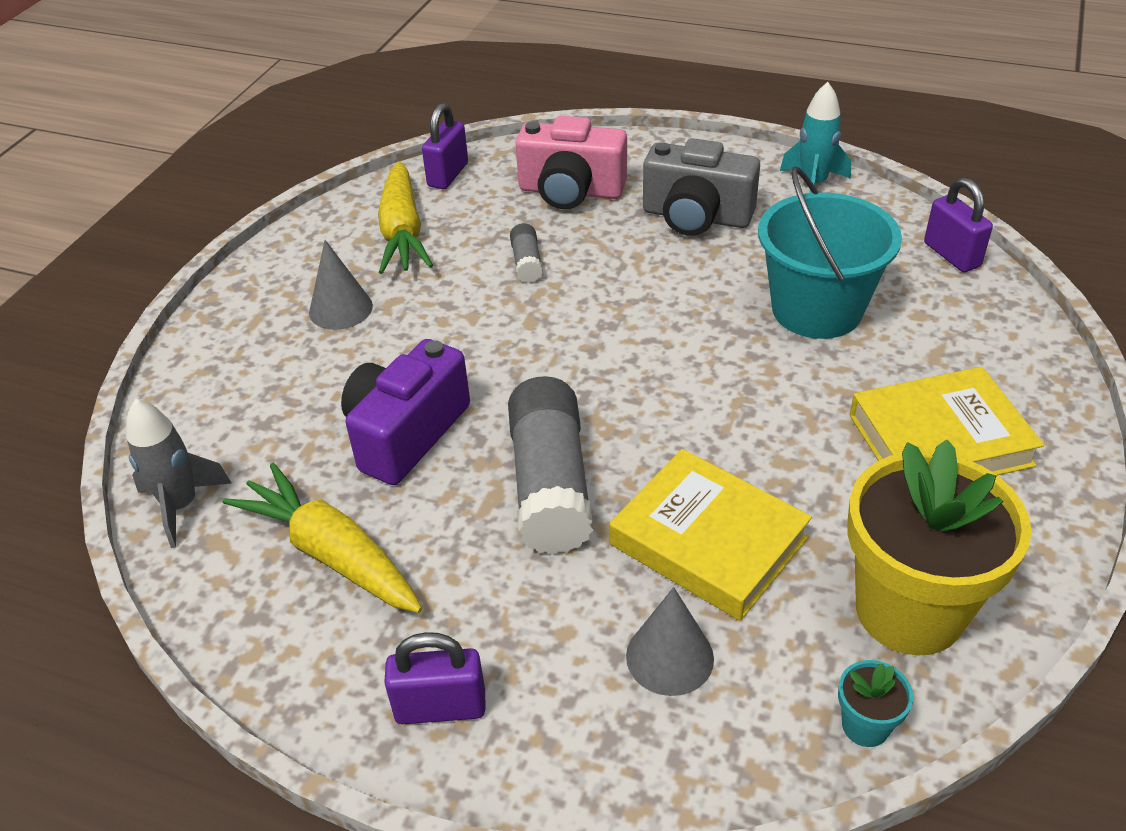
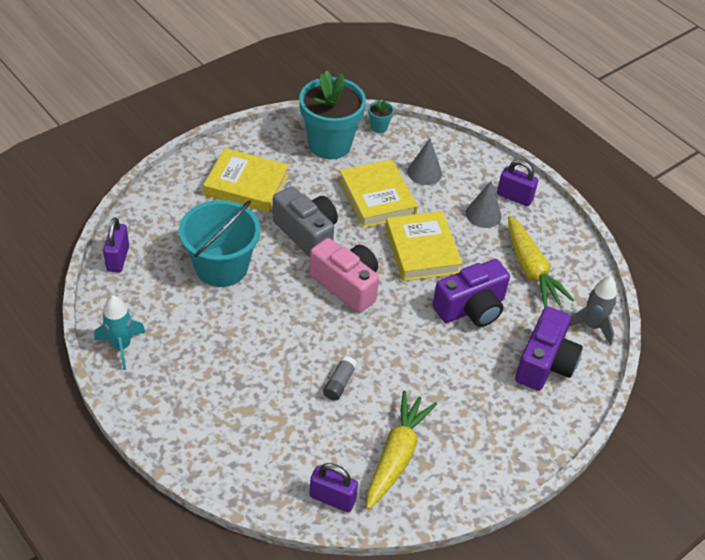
camera: 155 degrees left, 5 degrees up
(248, 411) = (545, 363): none -> purple camera
(340, 309) = (467, 409): grey cone -> grey cone (483, 214)
(448, 175) = (332, 498): purple padlock -> purple padlock turned 60 degrees clockwise
(550, 485) = (421, 250): grey glue stick -> yellow book
(571, 191) = (266, 430): pink camera -> pink camera (346, 285)
(696, 217) = (213, 362): grey camera -> grey camera (307, 233)
(909, 610) = (329, 144): yellow flower pot -> turquoise flower pot

